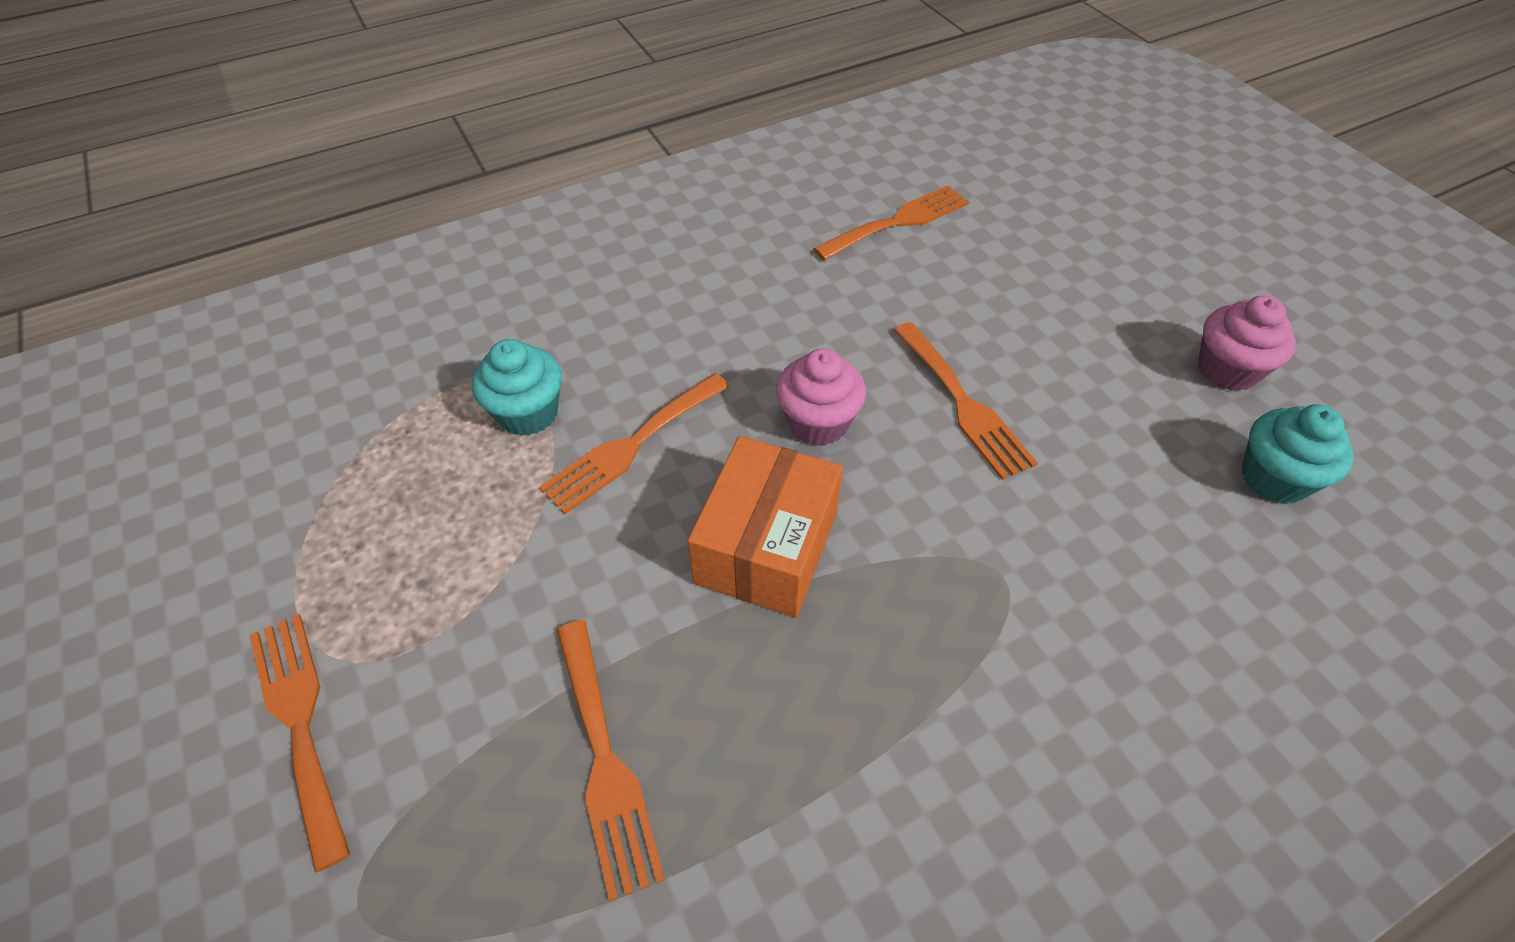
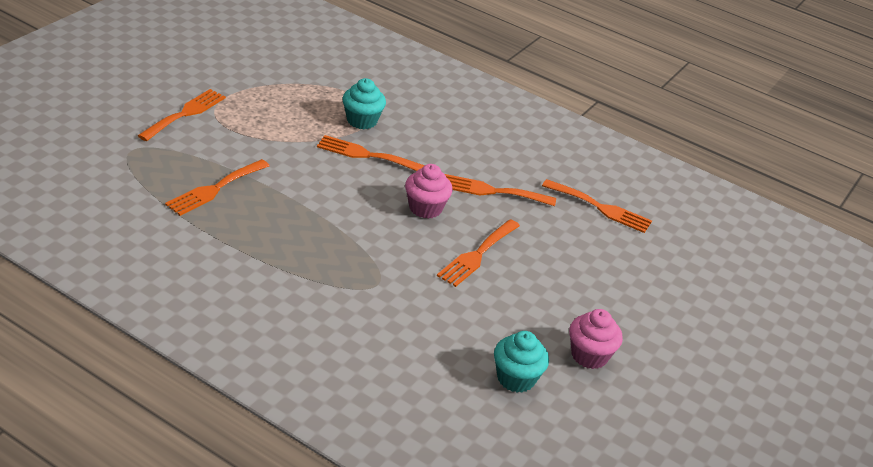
camera: 55 degrees right, 15 degrees down
(767, 547) = (341, 208): orange box -> none
(809, 321) = (492, 191): none -> orange fork

